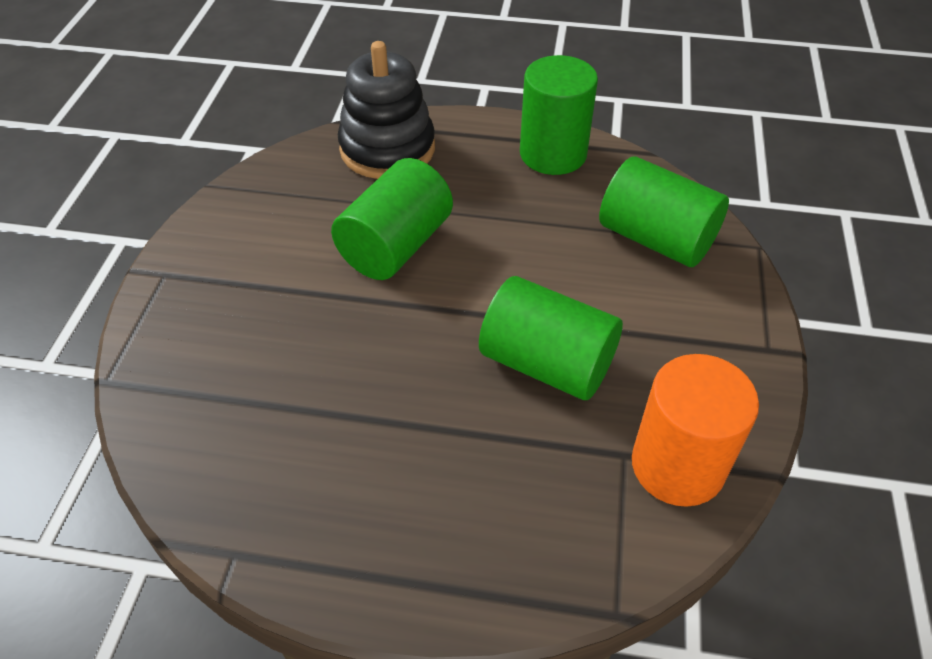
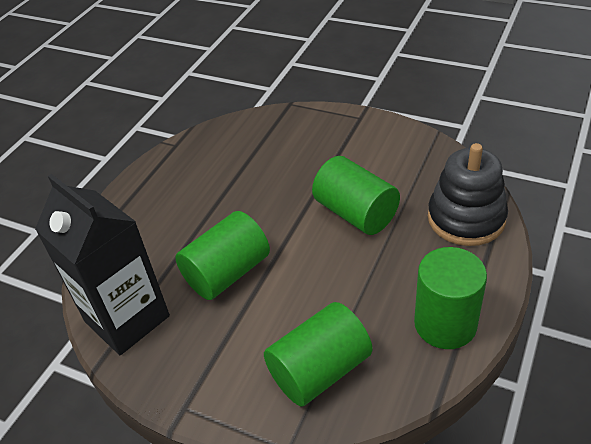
camera: 110 degrees right, 5 degrees down
(677, 465) = (127, 319): orange cylinder -> black carton

